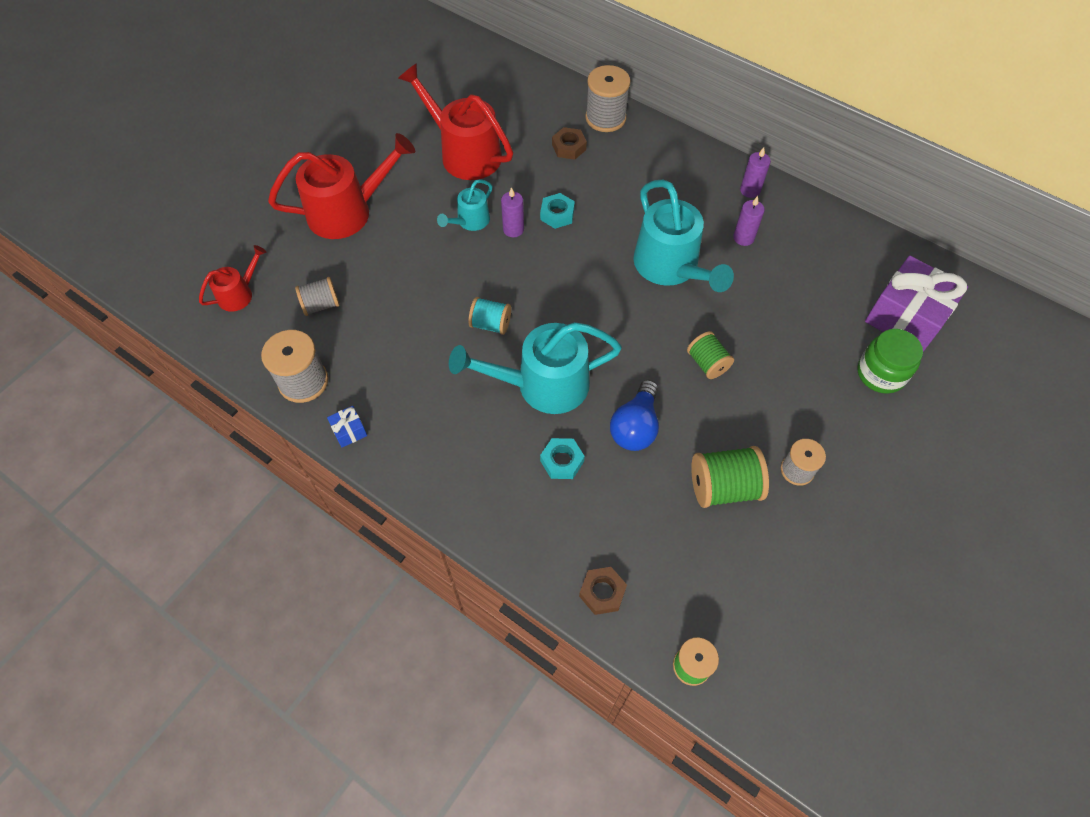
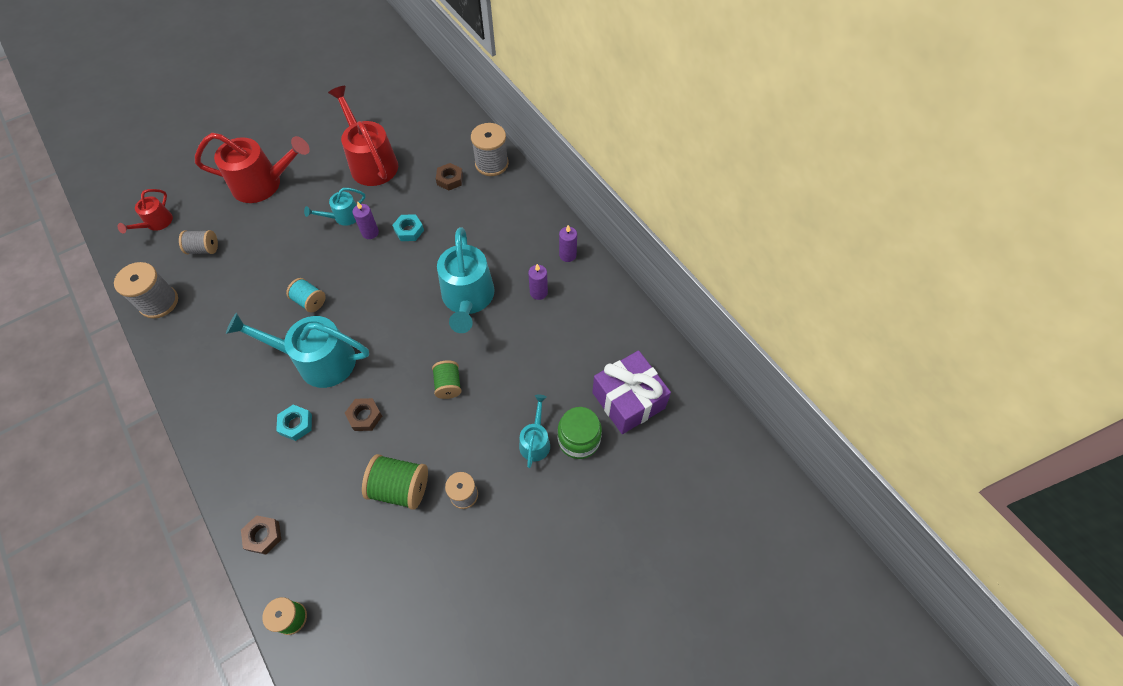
camera: 20 degrees right, 0 degrees up
(239, 294) = (156, 223): red watering can -> red watering can turned 135 degrees clockwise
(349, 431) = (167, 349): blue gift -> none
(635, 426) = (365, 416): blue light bulb -> brown nut
(837, 390) = (535, 441): none -> turquoise watering can

